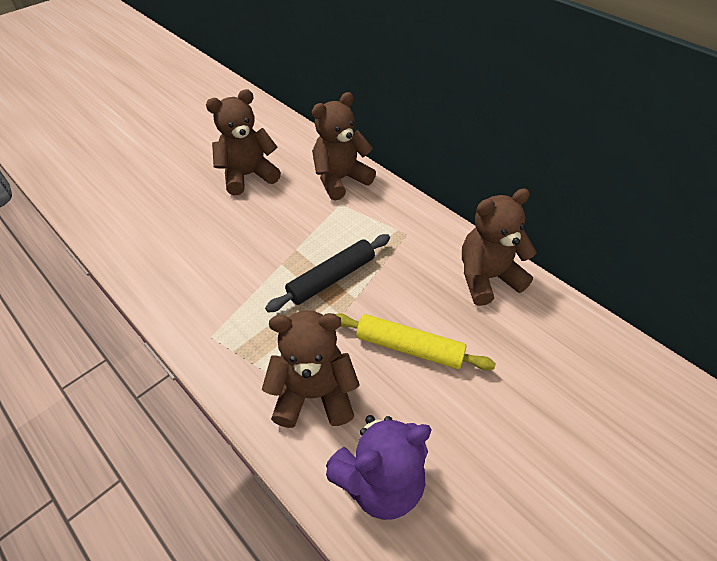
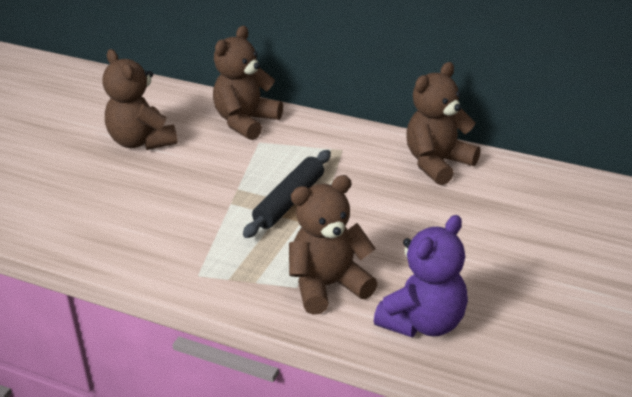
camera: 20 degrees left, 15 degrees down
(248, 175) = (141, 141): brown teddy bear -> brown teddy bear turned 75 degrees counterclockwise
(409, 347) = (396, 231): yellow rolling pin -> none

